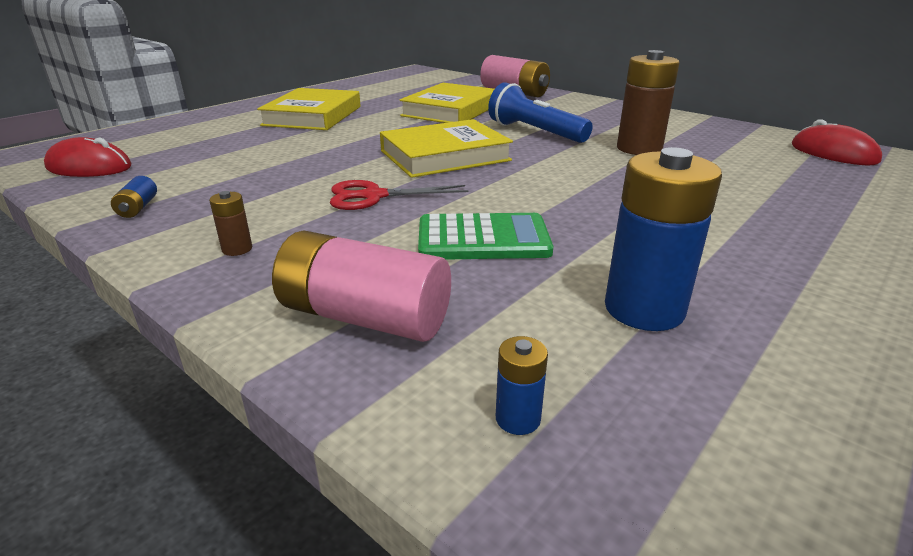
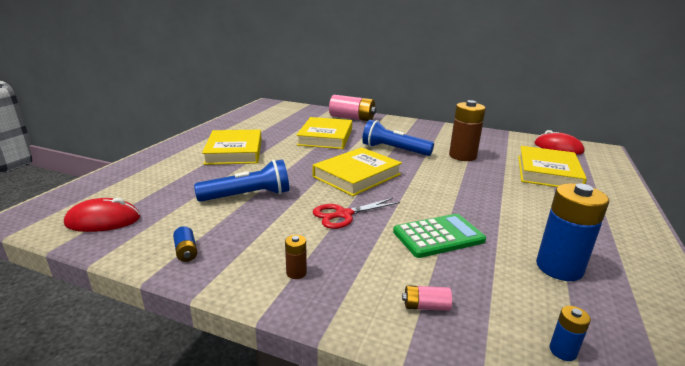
camera: 20 degrees left, 5 degrees down
(275, 162) = (248, 196): none -> blue flashlight
(364, 317) = (426, 306): pink battery -> pink battery, size x0.45
(773, 183) = (548, 172): none -> yellow book

